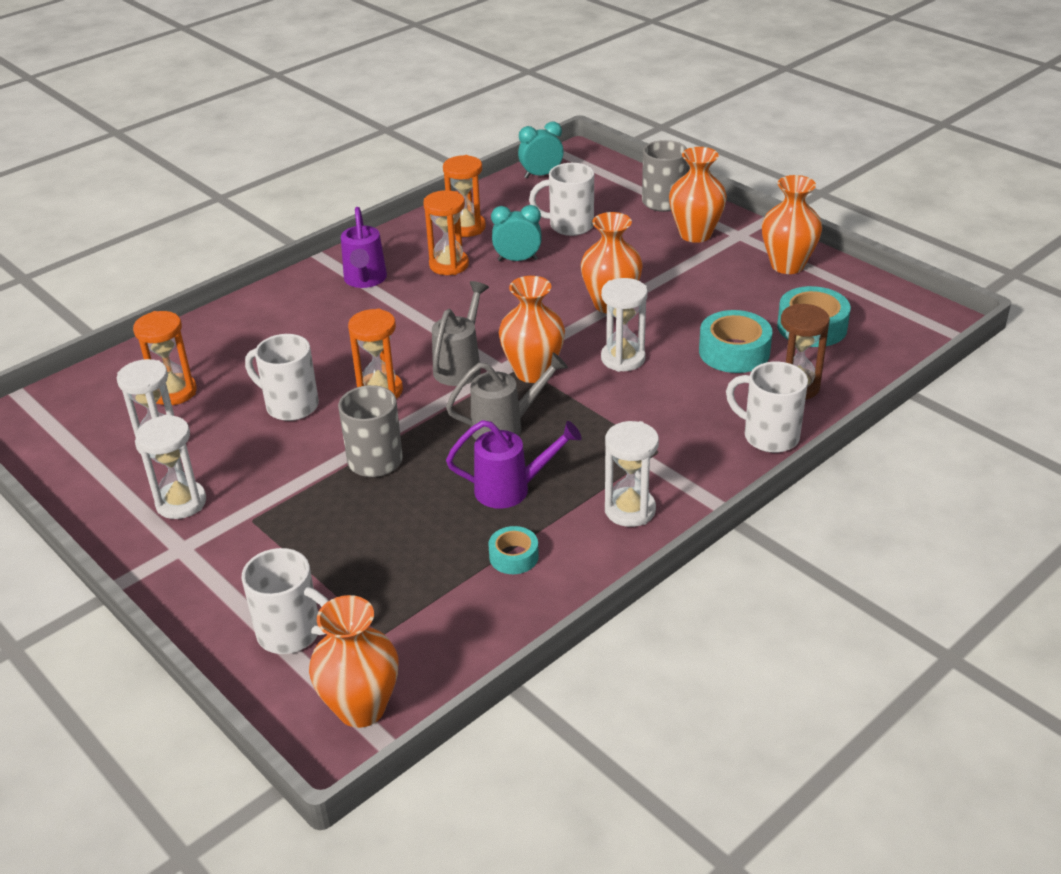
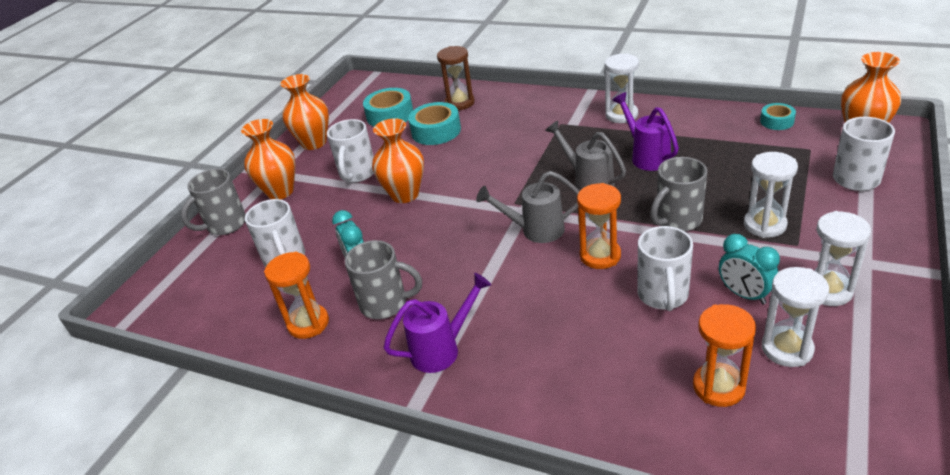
camera: 110 degrees left, 0 degrees up
(449, 265) = (385, 304): orange hourglass -> grey mug
(513, 556) = (700, 134): turquoise tape -> turquoise tape (777, 121)
(533, 372) = (517, 195): orange vase -> none
(541, 175) = (180, 317): turquoise clock -> turquoise clock (744, 294)
(623, 358) = (473, 166): white hourglass -> white hourglass (764, 225)
(769, 436) = (515, 98): white mug -> white mug (357, 174)

